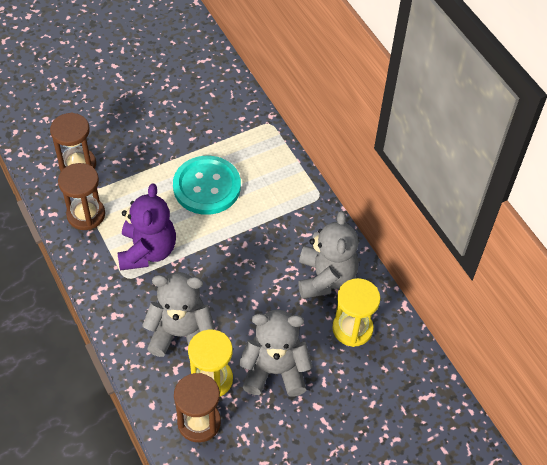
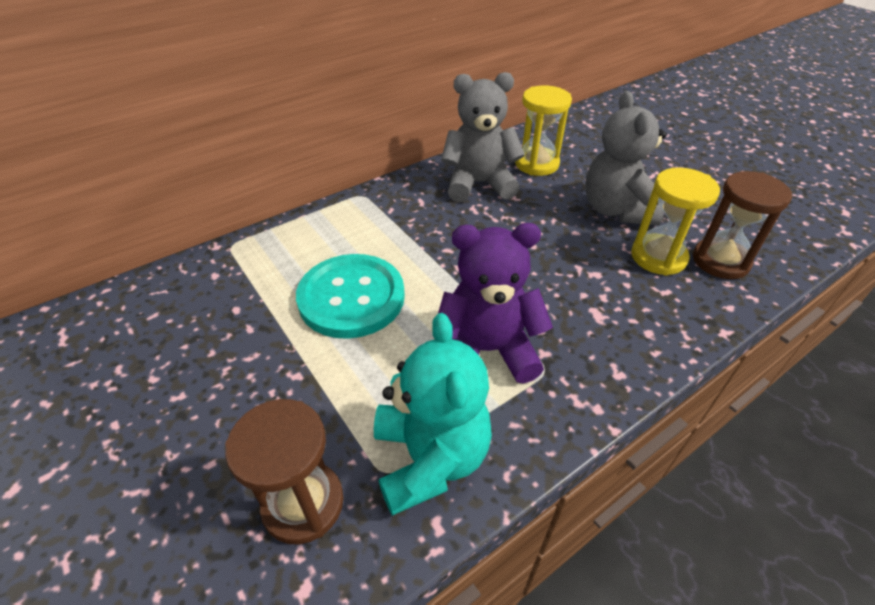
camera: 95 degrees left, 10 degrees down
(86, 215) = (430, 458): brown hourglass -> turquoise teddy bear
(181, 334) = (611, 293): grey teddy bear -> none

